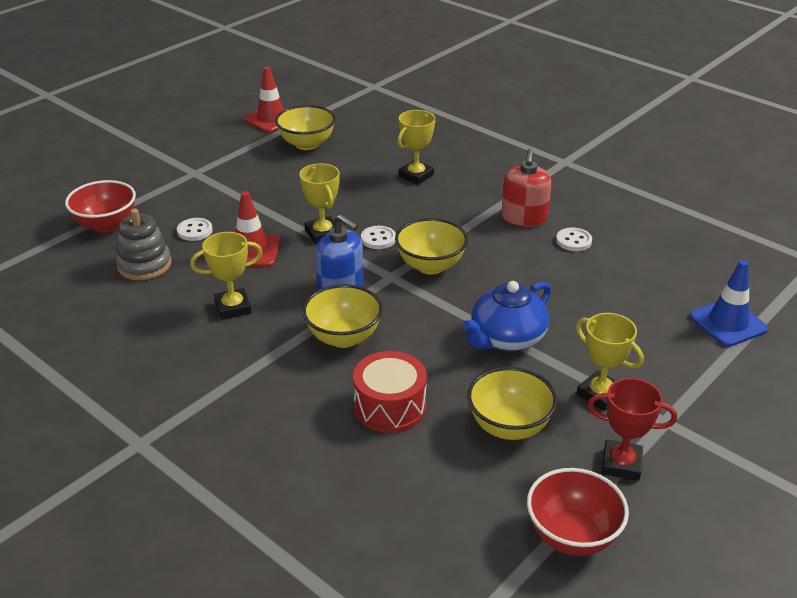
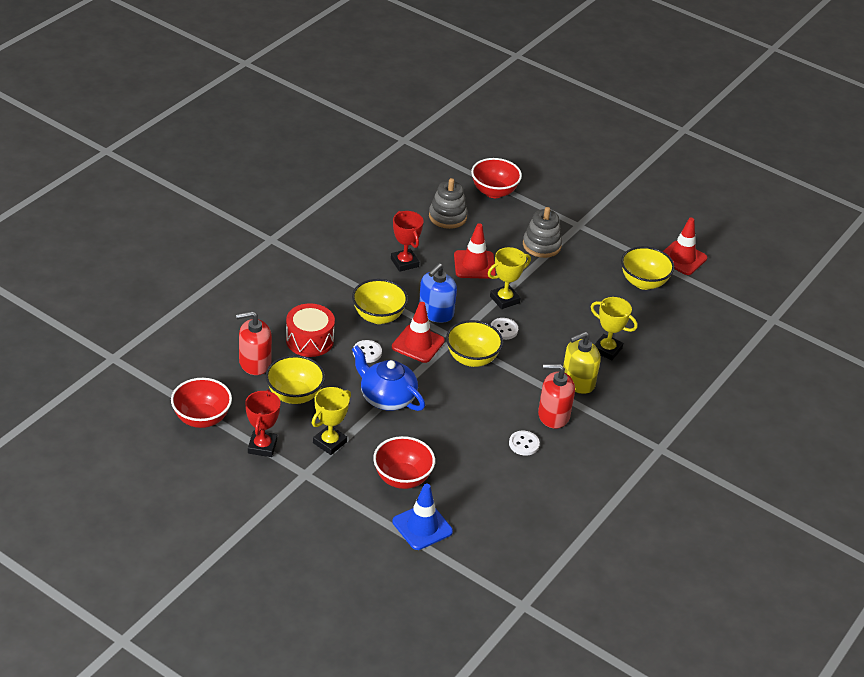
camera: 80 degrees right, 5 degrees up
(195, 231) = (495, 235): white button -> white button (367, 352)
(225, 200) = (541, 245): none -> grey stacking toy
(233, 308) = (404, 263): yellow trophy -> red trophy
(402, 306) = (418, 344): none -> red traffic cone
(439, 469) = (254, 362): none -> red soap dispenser
(468, 198) = (577, 381): none -> yellow soap dispenser
(651, 334) = (402, 478): none -> red bowl

